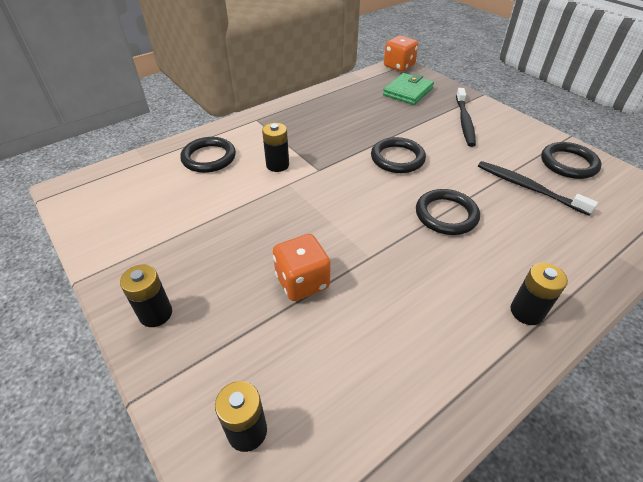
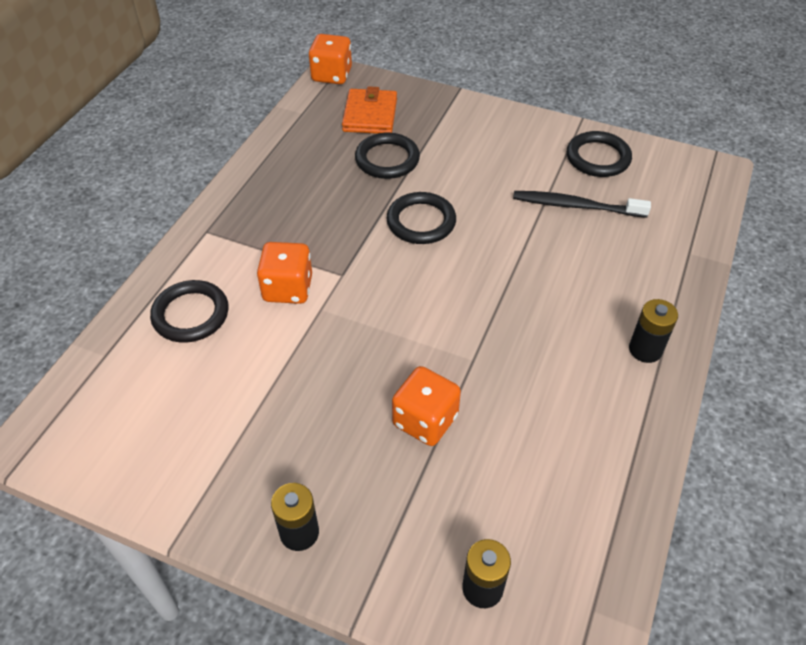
camera: 30 degrees left, 5 degrees up
(277, 165) = (288, 288): black battery -> orange dice
(408, 92) = (370, 115): green wallet -> orange wallet
(446, 215) = (516, 275): black ring -> black ring (387, 159)
(464, 122) = (463, 139): black toothbrush -> none

